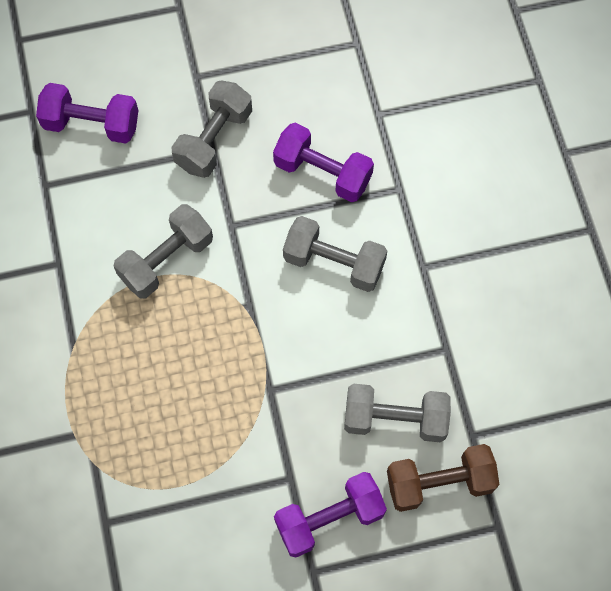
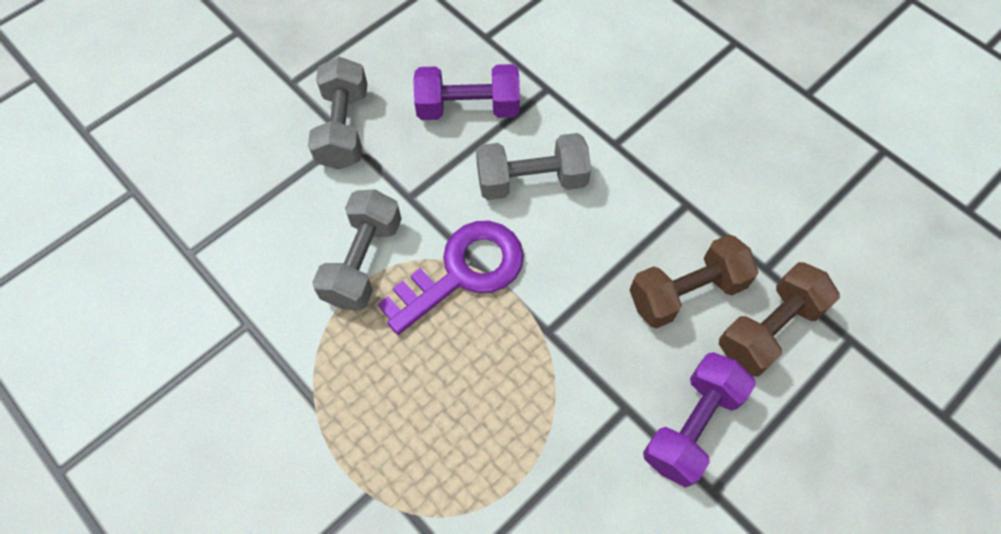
camera: 30 degrees left, 5 degrees down
(91, 124) = (207, 172): purple dumbbell -> none
(235, 308) = (463, 272): none -> purple key
(395, 419) = (686, 292): grey dumbbell -> brown dumbbell

